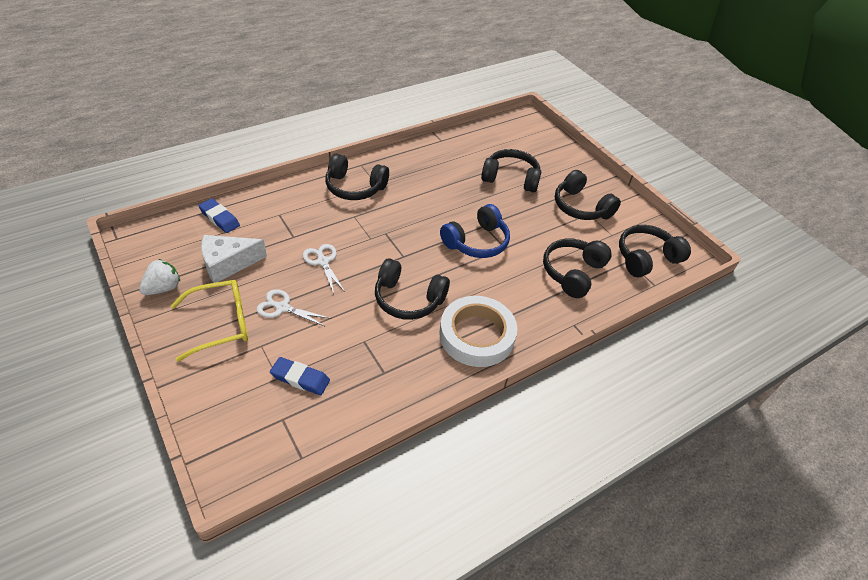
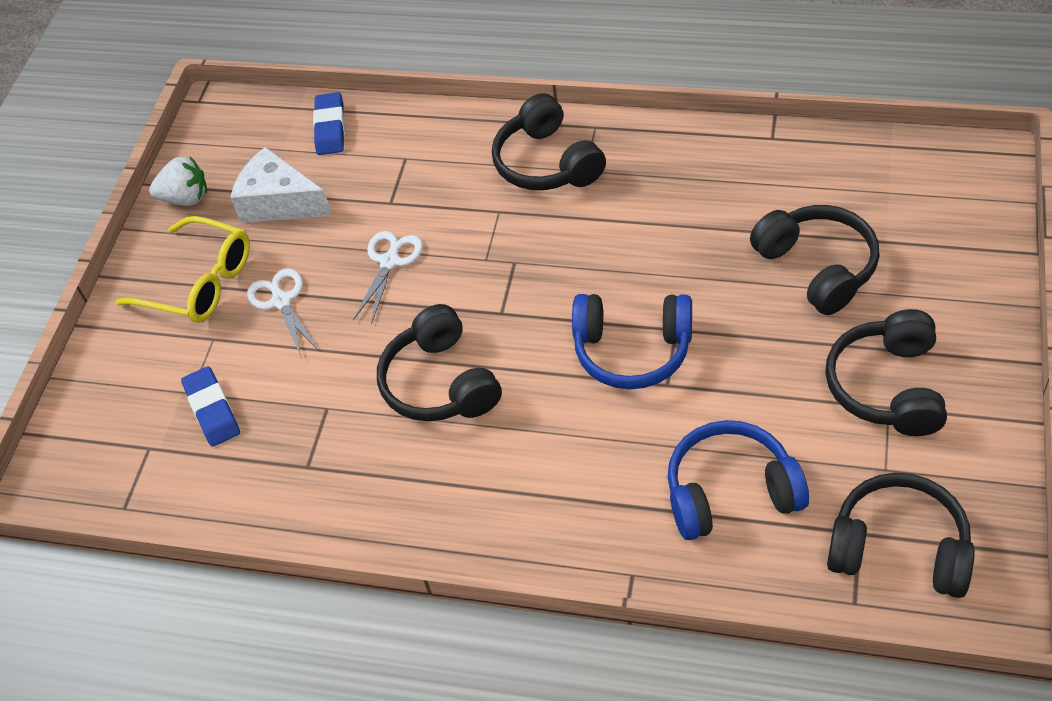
camera: 55 degrees right, 5 degrees up
(476, 335) = (473, 495): white tape -> none
(572, 272) = (730, 492): black headphones -> blue headphones

